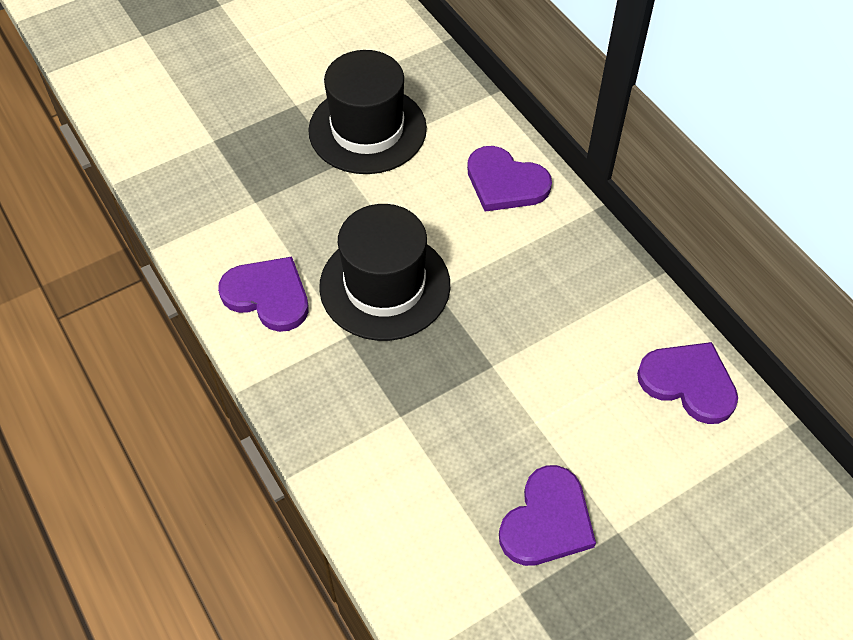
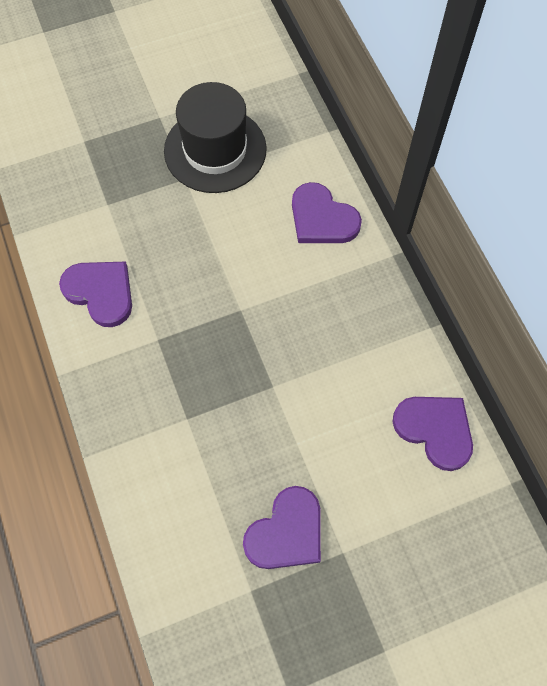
camera: 10 degrees right, 10 degrees up
(385, 285) = (199, 299): black hat -> none

